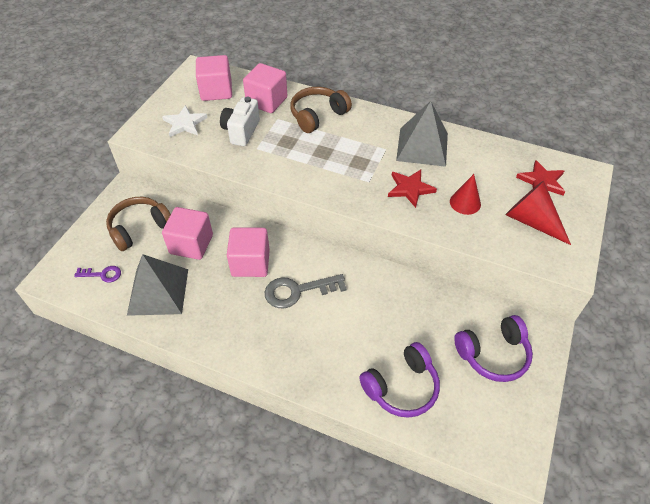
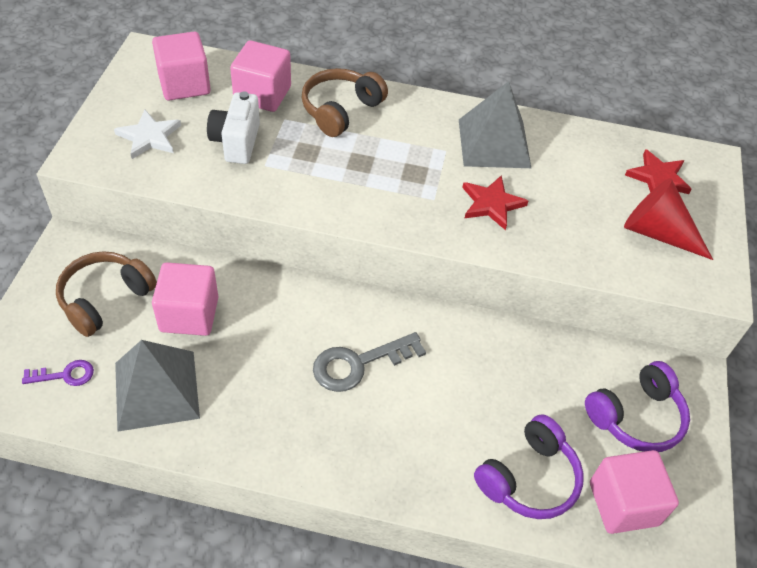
camera: 15 degrees left, 0 degrees up
(250, 263) = (282, 331): pink cube -> pink cube (623, 503)
(465, 202) = (568, 216): red cone -> none

